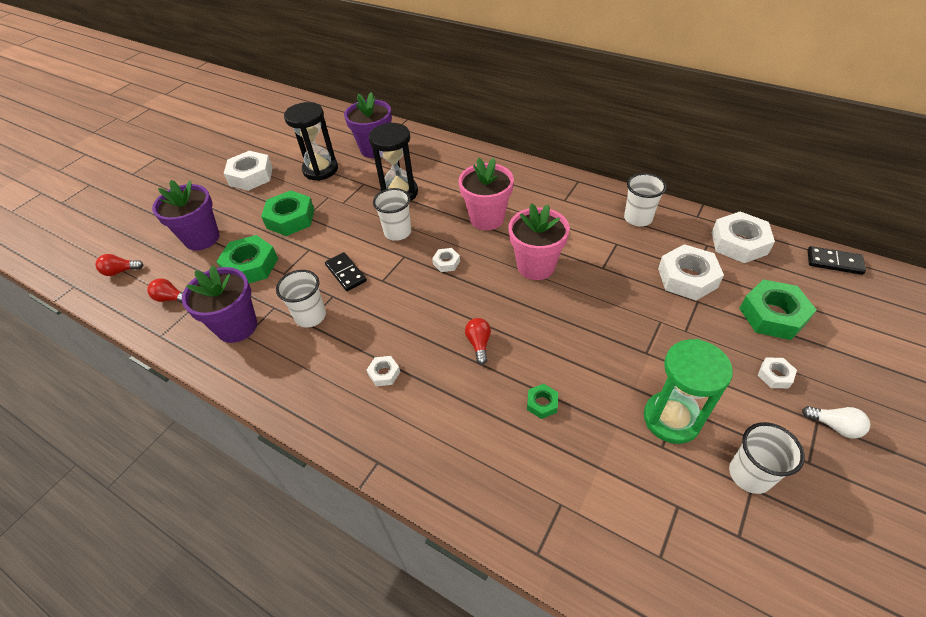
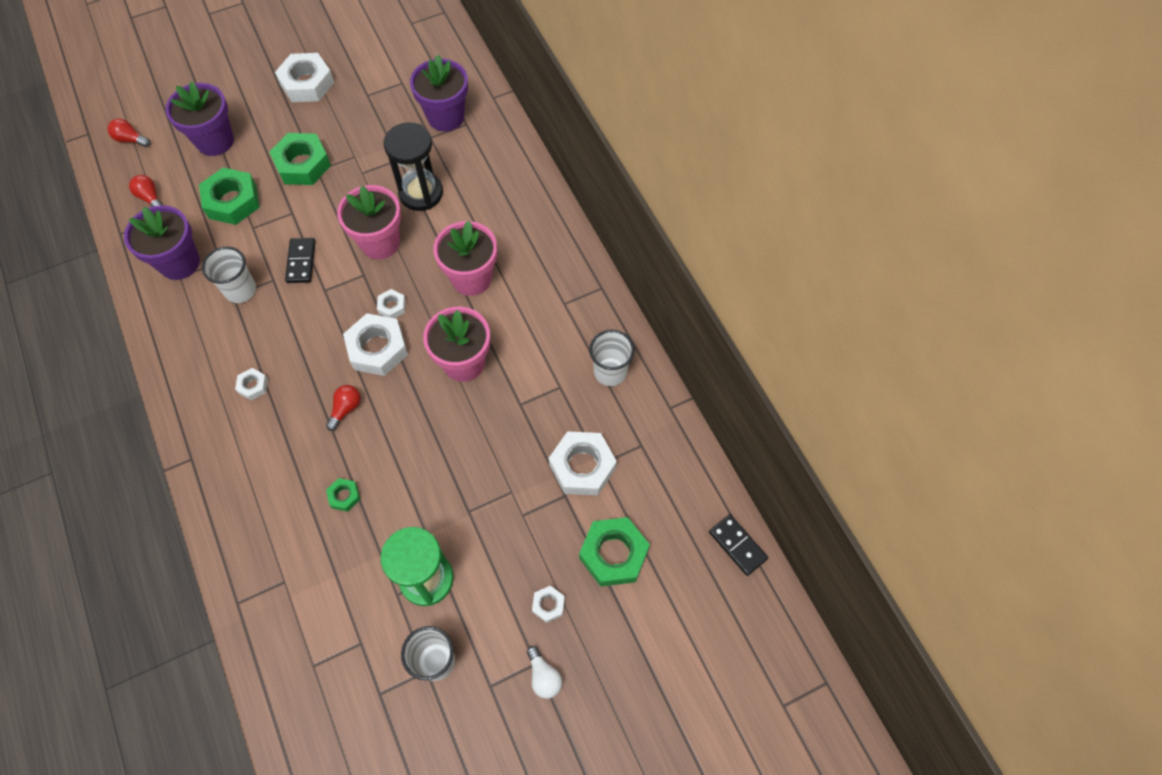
camera: 30 degrees right, 15 degrees up
(320, 170) = (374, 114): black hourglass -> none
(397, 232) = (380, 242): white cup -> pink flower pot
(739, 243) = (673, 464): white nut -> white nut (377, 349)

